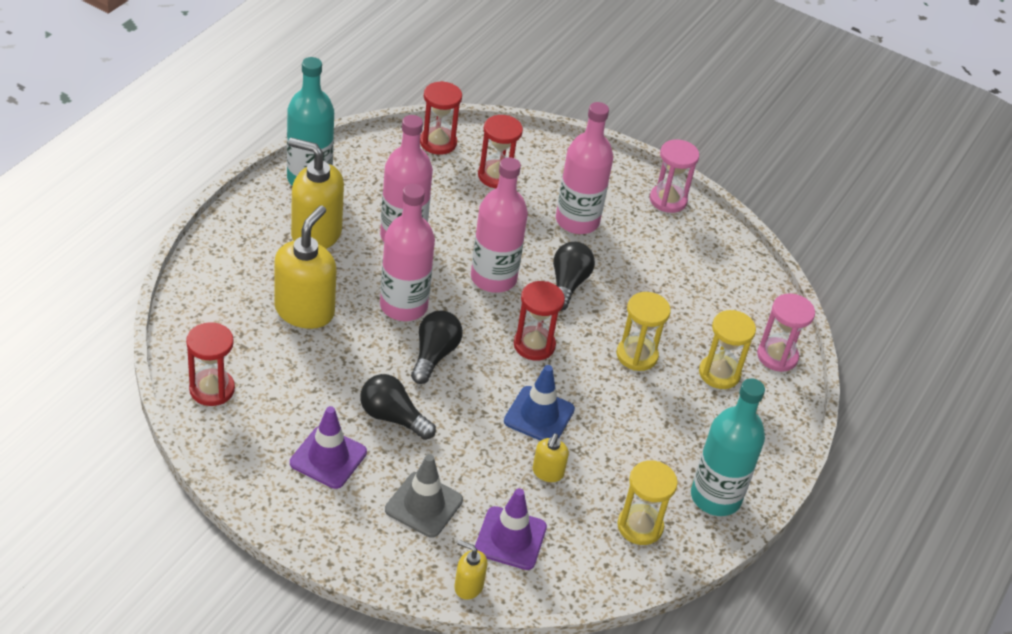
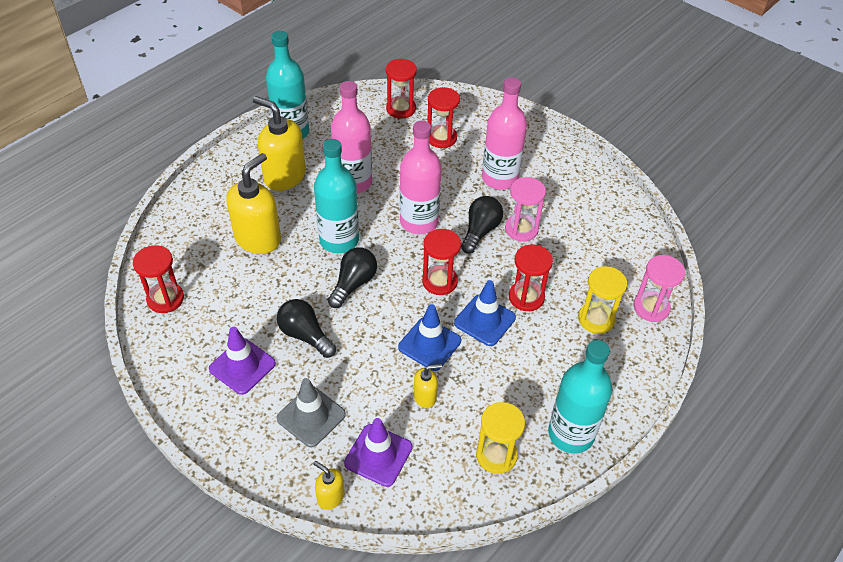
camera: 15 degrees right, 5 degrees up
(403, 306) = (339, 240): pink bottle -> turquoise bottle
(547, 472) = (425, 397): yellow soap dispenser -> yellow soap dispenser turned 135 degrees counterclockwise
(595, 384) = (484, 320): none -> blue traffic cone
(637, 355) = (526, 297): yellow hourglass -> red hourglass
(668, 200) = (580, 165): pink hourglass -> pink hourglass (521, 229)

